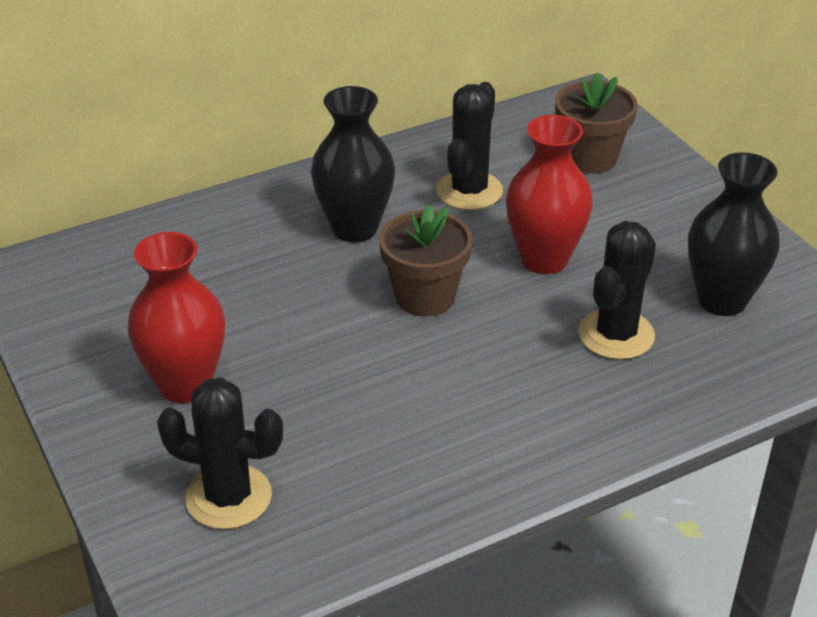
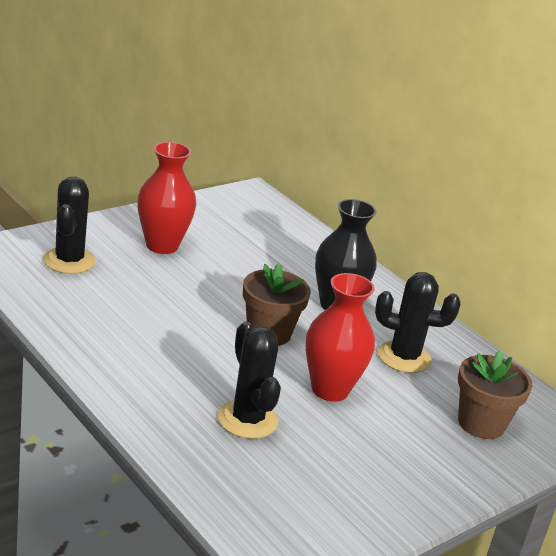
camera: 75 degrees right, 10 degrees down
(616, 335) = (247, 420): black cactus -> black cactus turned 45 degrees clockwise
(721, 300) = (306, 482): black vase -> none

